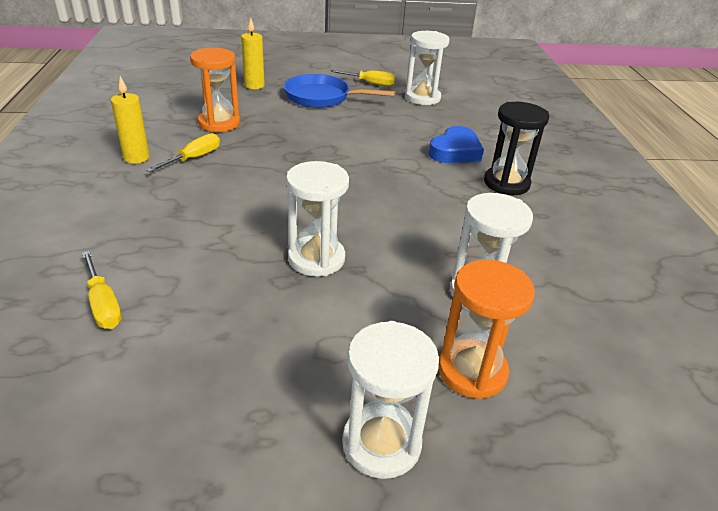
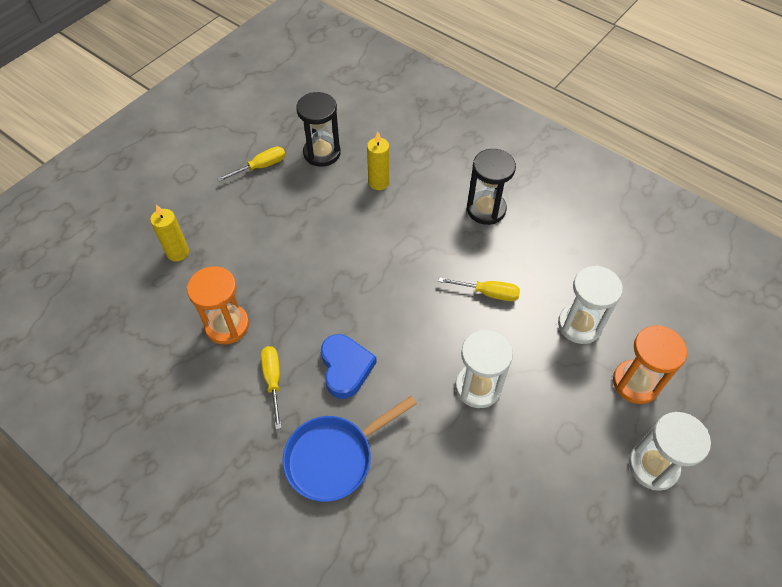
camera: 45 degrees left, 20 degrees up
(103, 304) = (427, 547): yellow screwdriver -> yellow screwdriver (488, 293)
(136, 158) = (233, 422): yellow candle -> yellow candle (378, 182)
(322, 97) = (252, 219): blue pan -> blue pan (334, 457)
(422, 98) = (322, 153): white hourglass -> black hourglass
(455, 151) = (420, 202): blue heart -> blue heart (345, 368)

